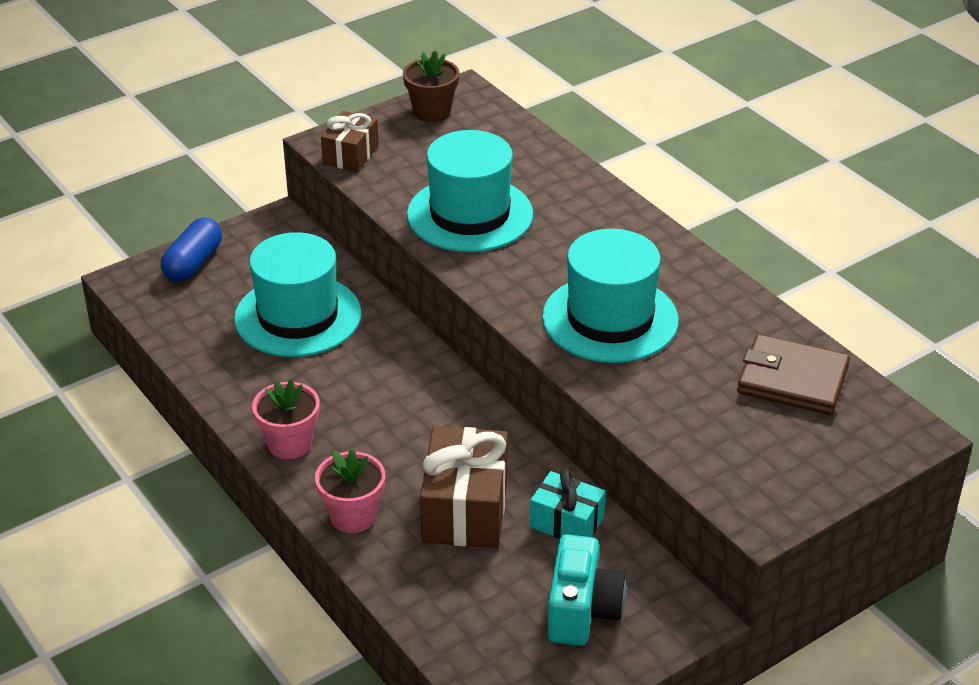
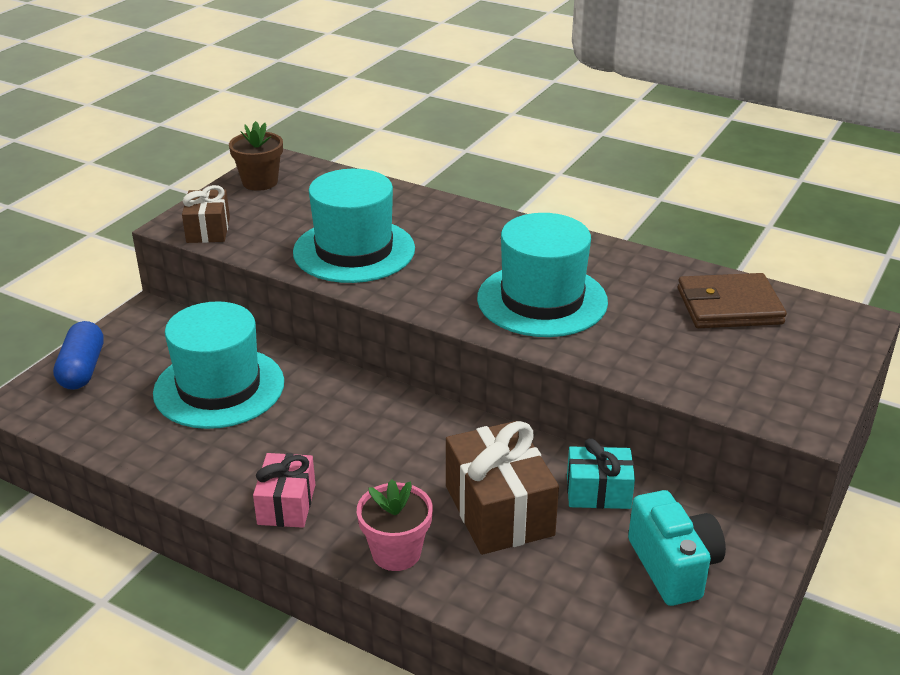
camera: 25 degrees left, 5 degrees down
(290, 444) = (286, 504): pink flower pot -> pink gift

